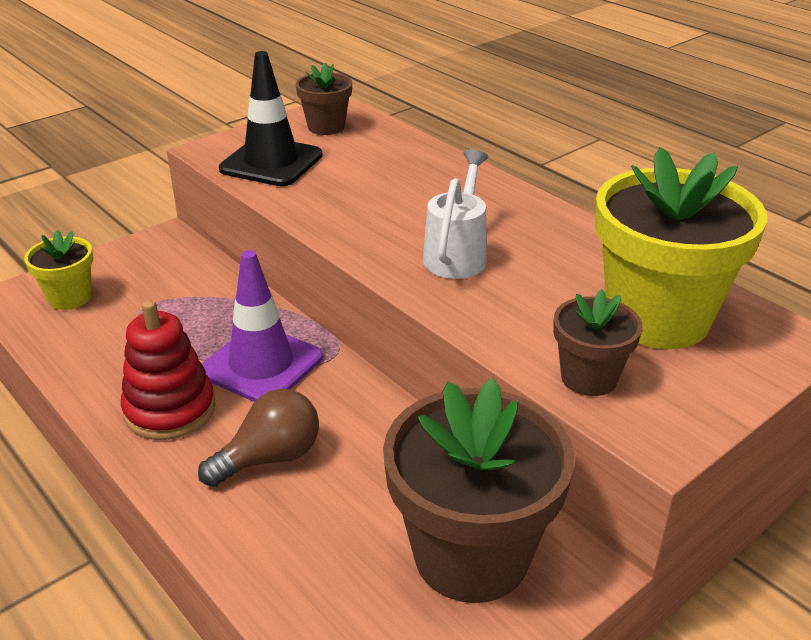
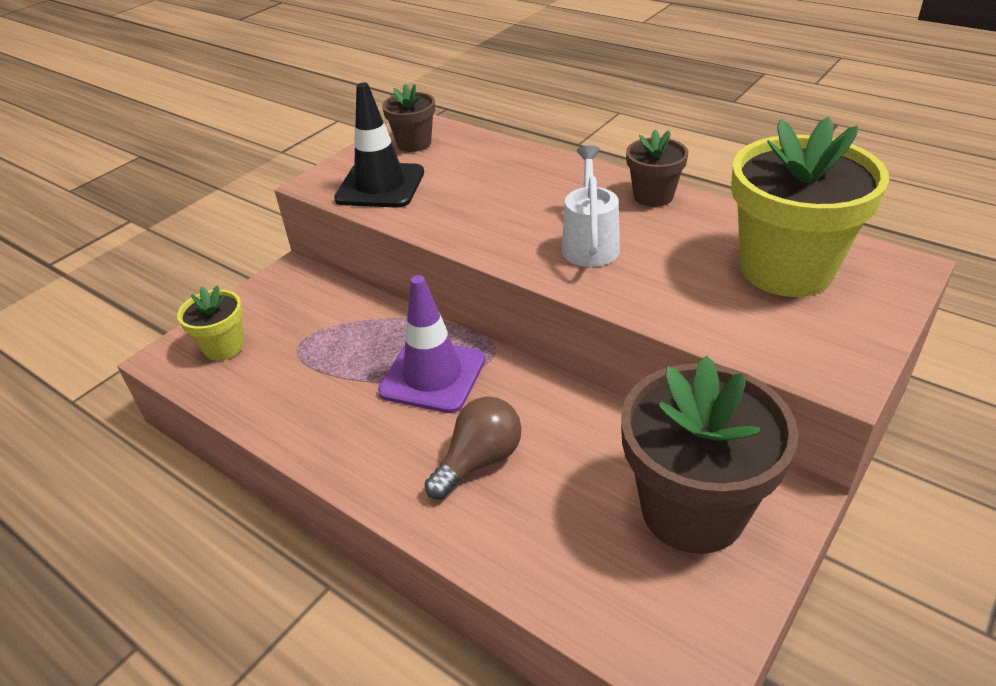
camera: 10 degrees left, 5 degrees up
(170, 410) = (368, 435): red stacking toy -> none
(589, 377) = (756, 334): brown flower pot -> brown flower pot (653, 196)

